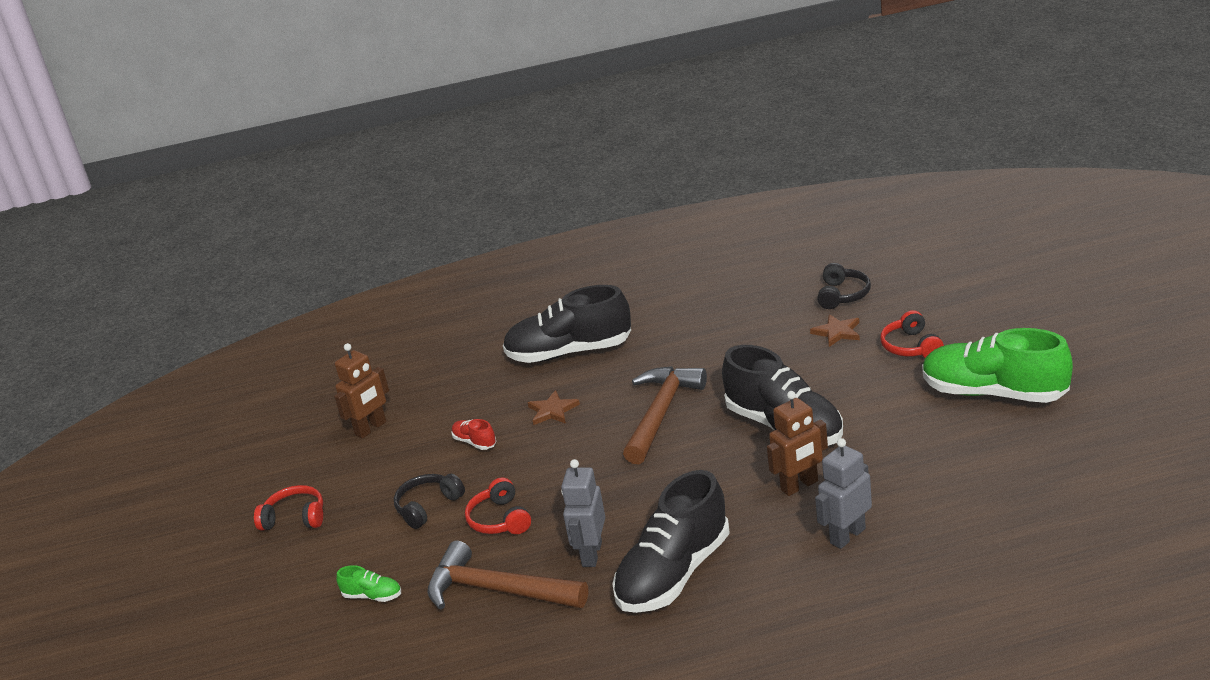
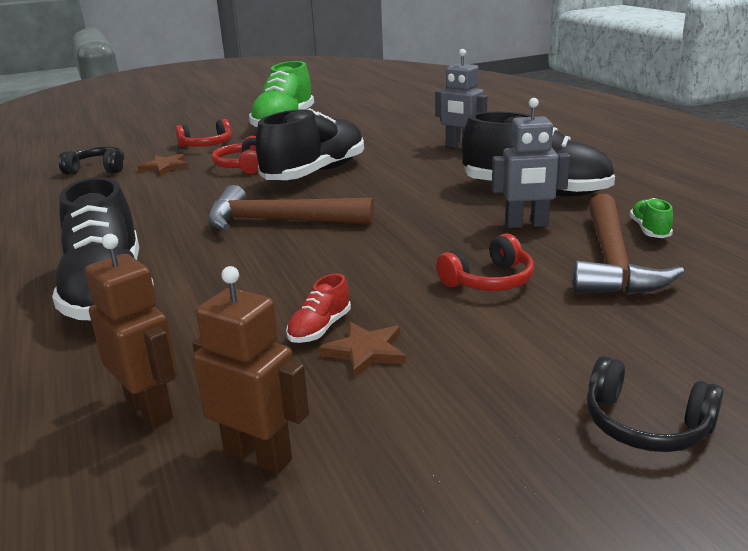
camera: 105 degrees left, 5 degrees down
(295, 518) = (559, 488): red headphones -> red headphones (242, 166)
(372, 596) = (687, 343): green shoe -> green shoe (649, 230)
(428, 507) = (479, 338): black headphones -> black headphones (645, 424)
(553, 411) = (254, 282): brown star -> brown star (365, 351)
(799, 486) = (401, 163): brown robot -> brown robot (150, 409)

